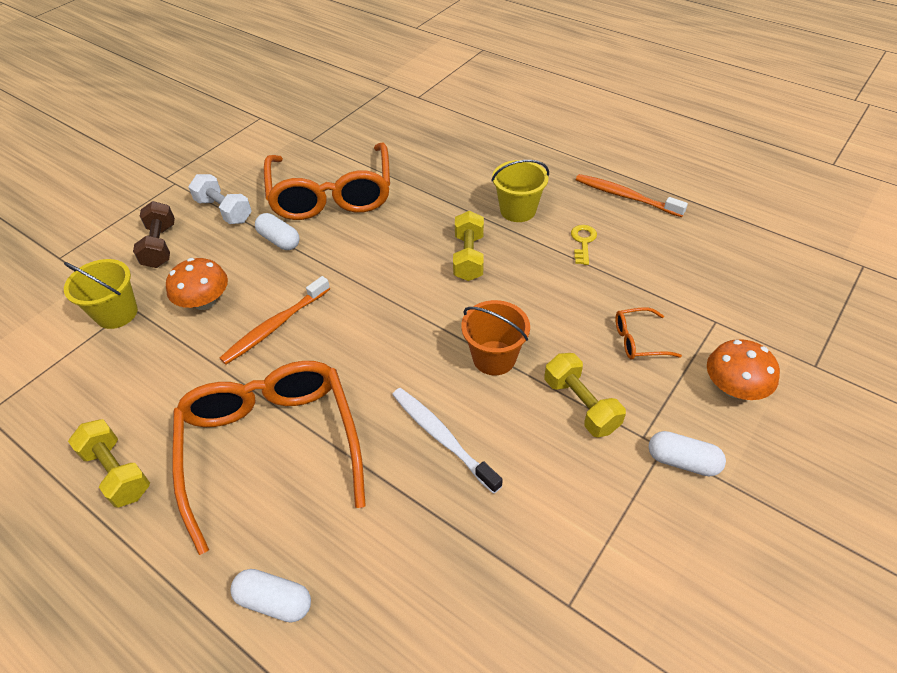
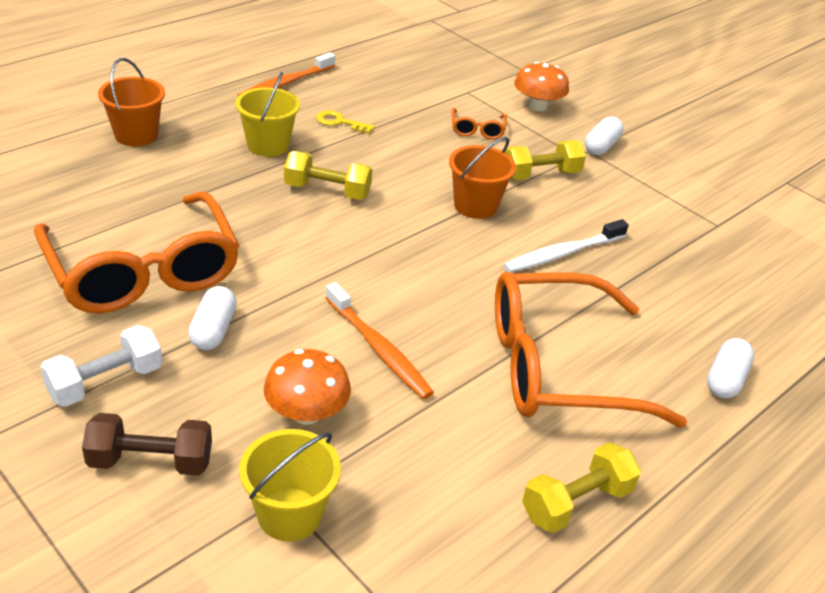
camera: 85 degrees left, 10 degrees down
(279, 240) = (213, 330): white capsule -> white capsule turned 45 degrees counterclockwise
(331, 195) = (143, 271): orange glasses -> orange glasses turned 60 degrees clockwise
(491, 146) = (136, 135): none -> orange bucket

